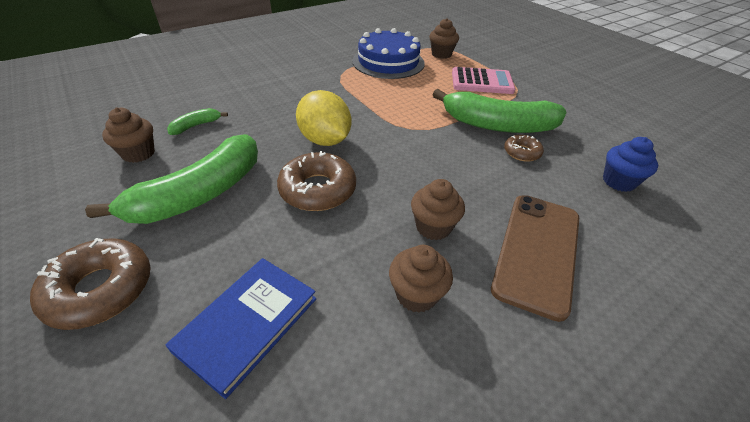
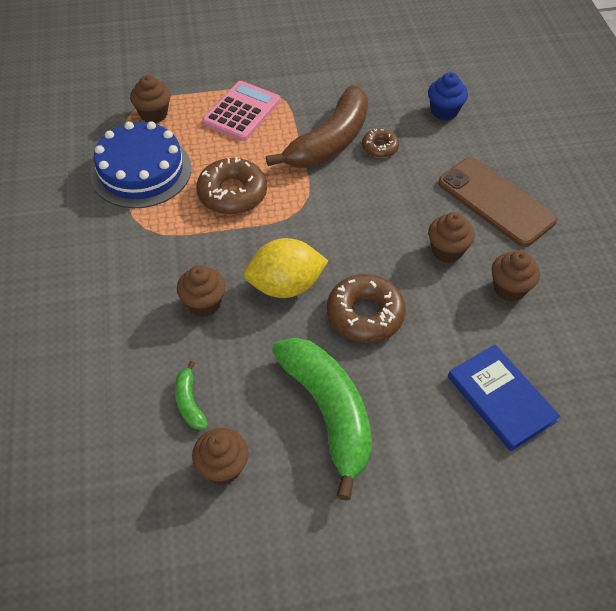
camera: 65 degrees left, 10 degrees up
(100, 289) = (430, 501): brown donut -> brown donut (232, 193)
(288, 110) = (204, 303): none -> brown cupcake
(497, 125) = (330, 141): green banana -> brown banana

